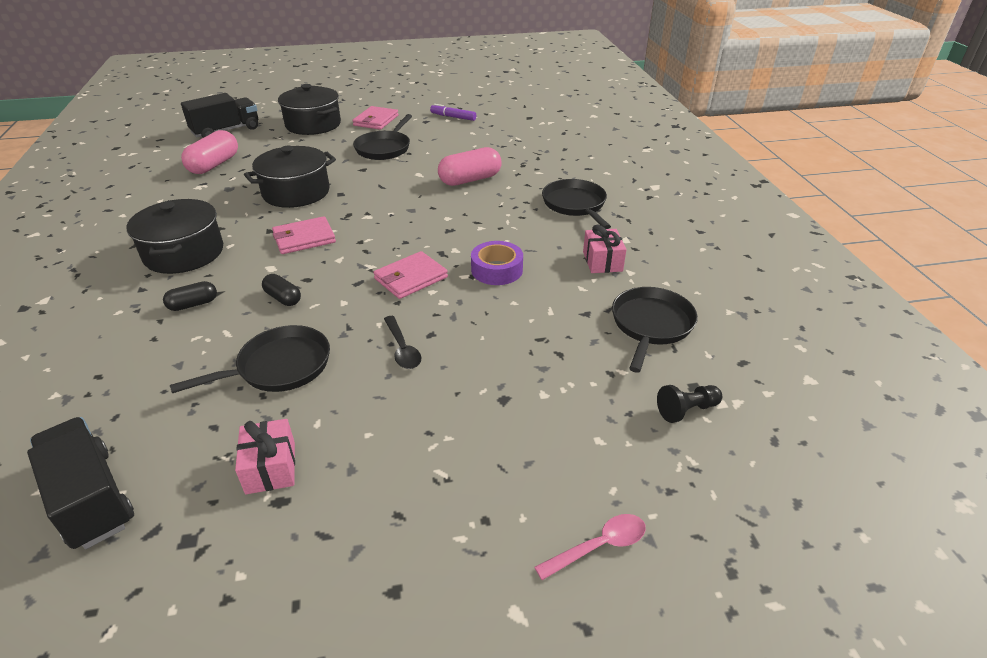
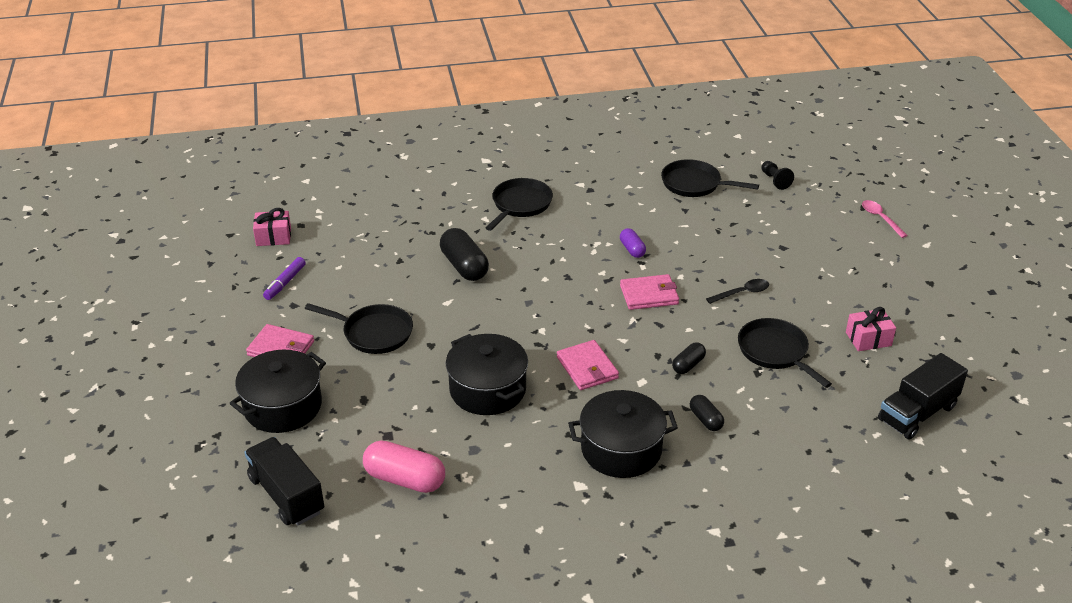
camera: 90 degrees left, 0 degrees up
(410, 278) = (649, 295): pink wallet -> pink wallet turned 60 degrees counterclockwise
(470, 180) = (464, 266): pink capsule -> black capsule
(497, 270) = (632, 249): purple tape -> purple capsule
(575, 205) = (520, 205): black pan -> black pan turned 135 degrees clockwise
(602, 261) = (614, 197): pink gift -> pink gift (273, 237)

